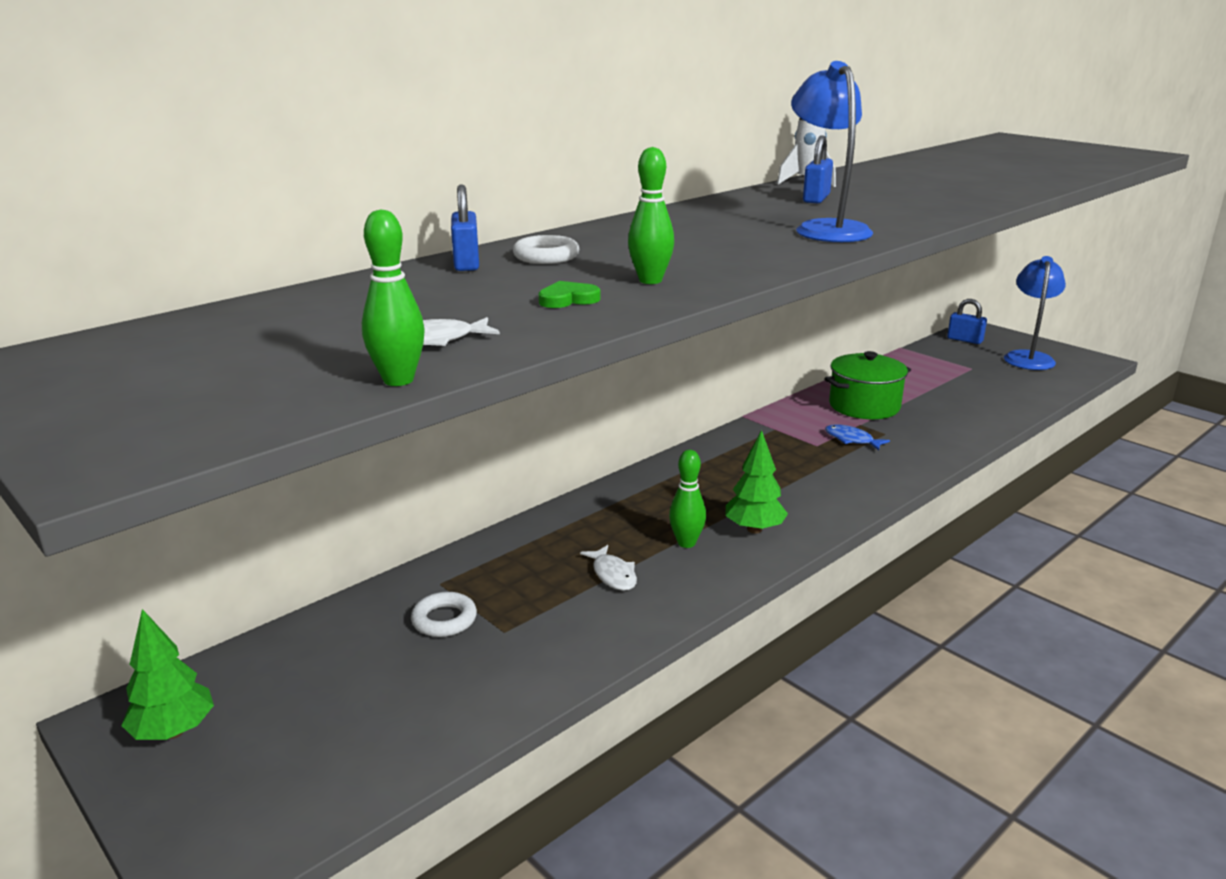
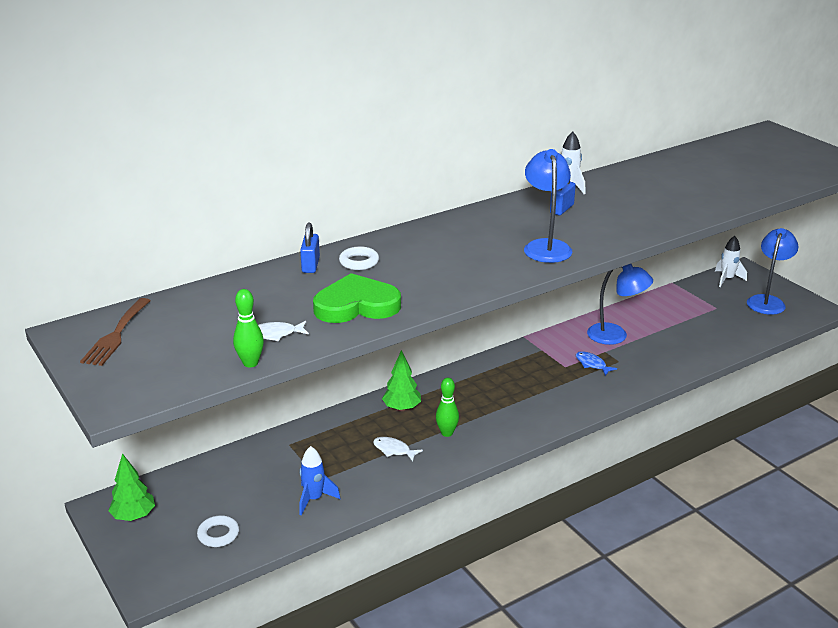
camera: 10 degrees right, 5 degrees up
(112, 361) = (116, 335): none -> brown fork
(444, 620) = (287, 468): white ring -> white ring (218, 534)
(503, 663) = (314, 499): none -> blue rocket
(568, 299) = (356, 305): green heart -> green heart, size x2.46
(613, 574) = (394, 450): white fish -> white fish turned 135 degrees clockwise
(650, 280) = (410, 292): green bowling pin -> none
(754, 529) = (494, 428): green tree -> green tree (402, 408)
(864, 406) = (615, 336): green pot -> blue lamp
(964, 340) = (727, 279): blue padlock -> white rocket

